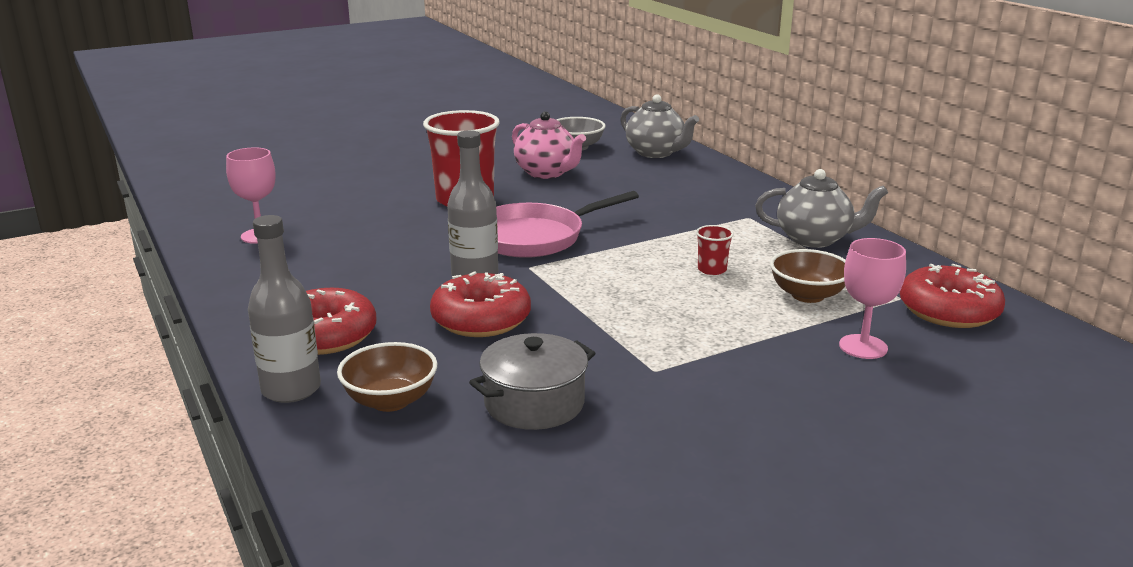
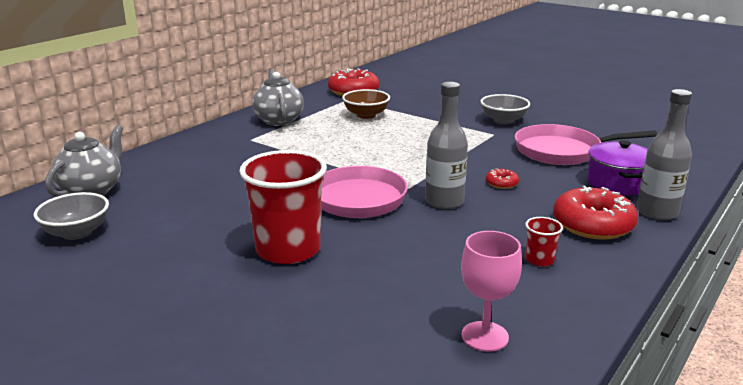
camera: 115 degrees left, 0 degrees up
(390, 401) = (618, 183): brown bowl -> purple pot
(481, 319) = (501, 183): red donut -> red donut, size x0.46
(534, 403) = (563, 151): grey pot -> pink pan
(547, 173) = (179, 229): pink teapot -> none
(712, 270) = (354, 138): red cup -> red cup (539, 260)
(713, 401) = (503, 121): none -> grey bowl
(863, 347) = (413, 102): pink goblet -> none

